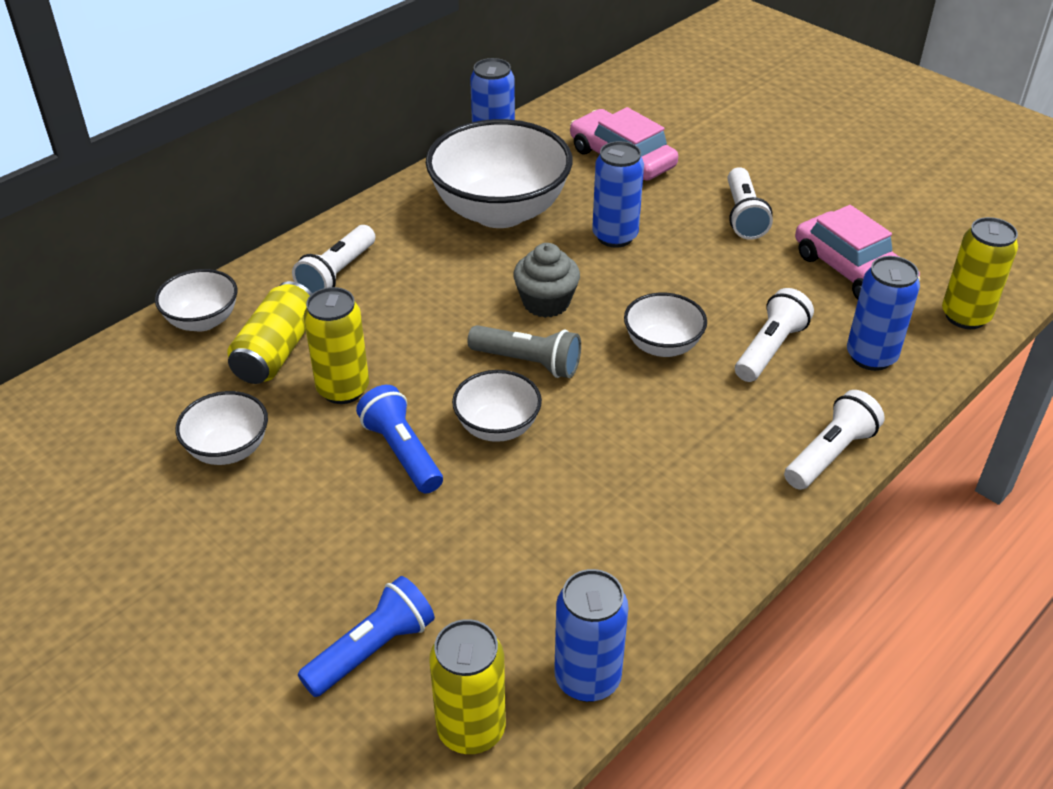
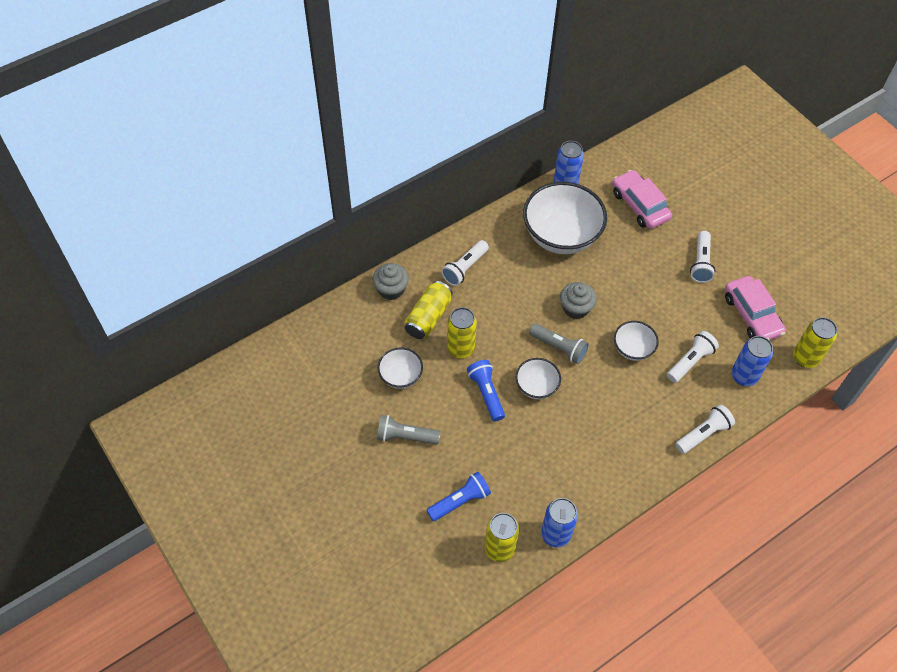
camera: 10 degrees right, 15 degrees up
(203, 321) = (391, 289): white bowl -> grey cupcake
(244, 549) = (405, 436): none -> grey flashlight
(615, 236) = (623, 266): blue can -> none

